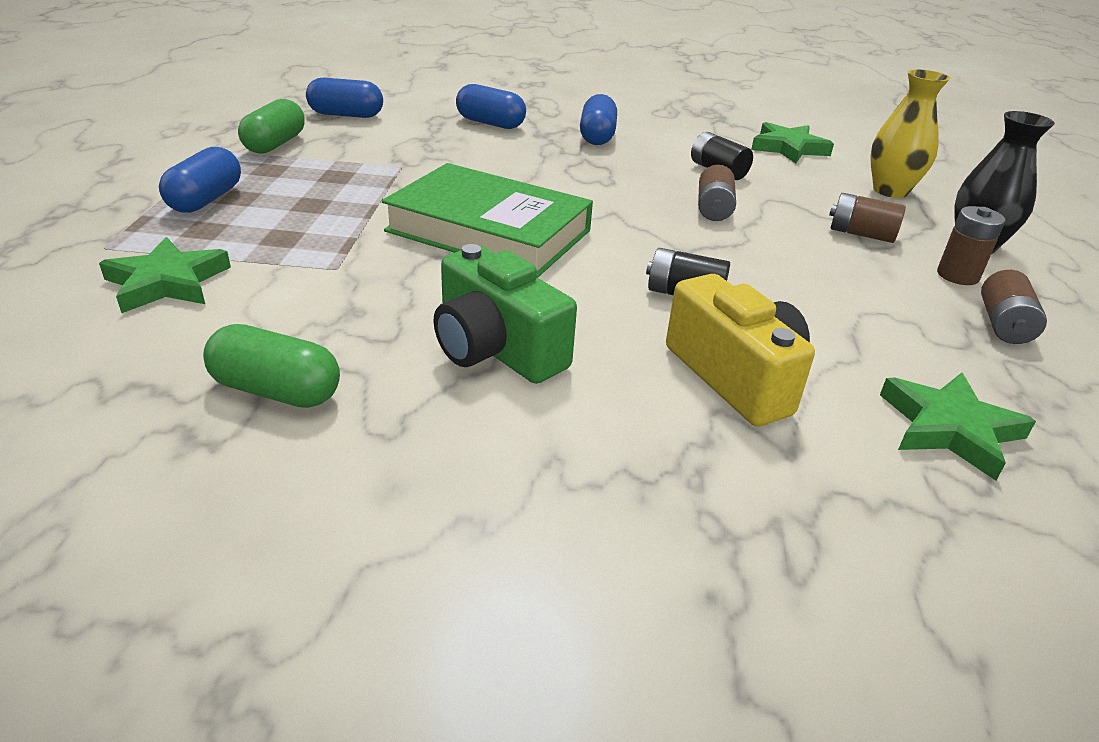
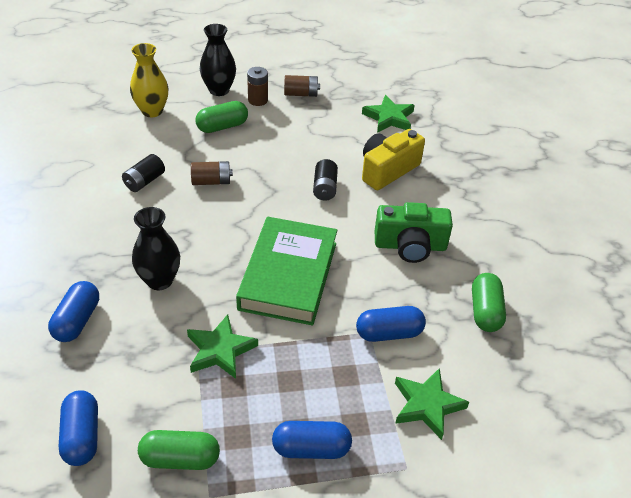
camera: 105 degrees left, 10 degrees up
(496, 349) = (410, 246): green camera -> green camera turned 60 degrees clockwise
(526, 160) = (159, 280): none -> black vase
(597, 136) = (91, 249): blue capsule -> blue capsule (389, 333)
(788, 148) = (86, 149): green star -> green star (220, 350)
(861, 234) = (222, 126): brown battery -> green capsule

